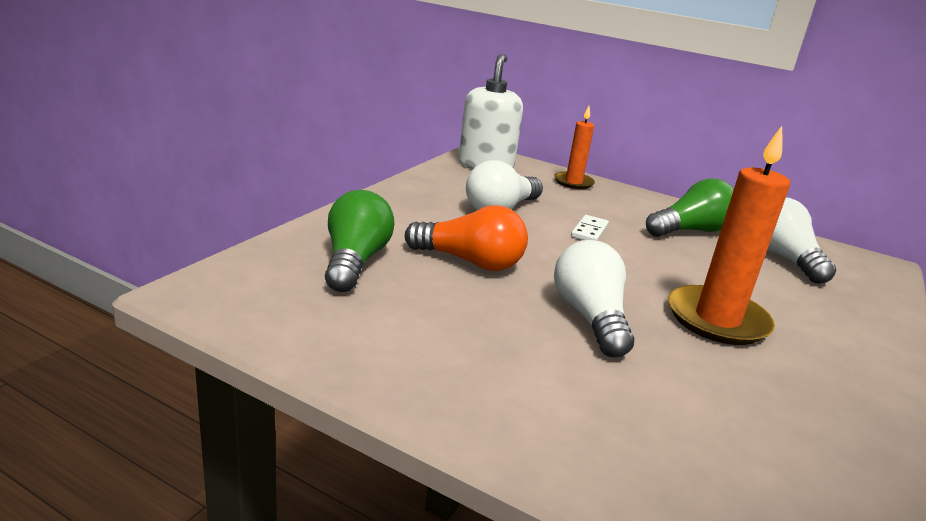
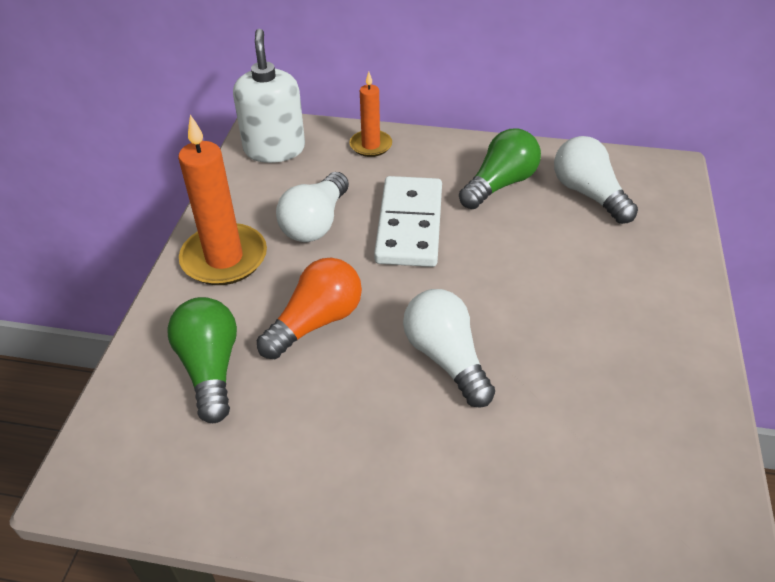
camera: 15 degrees left, 20 degrees up
(470, 262) = (316, 322): orange light bulb -> orange light bulb turned 45 degrees counterclockwise
(589, 231) = (409, 225): white domino -> white domino, size x2.29
(717, 319) = (551, 313): orange candle -> orange candle (224, 258)

